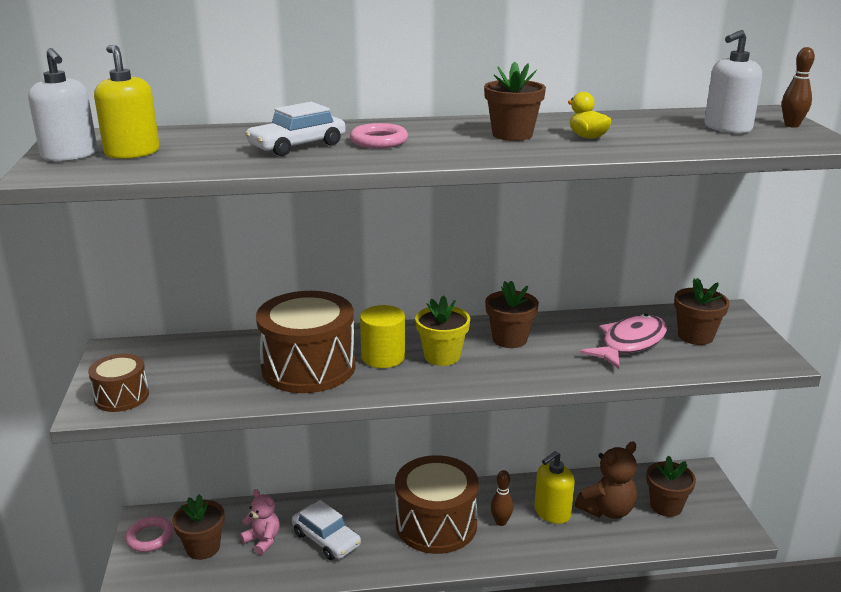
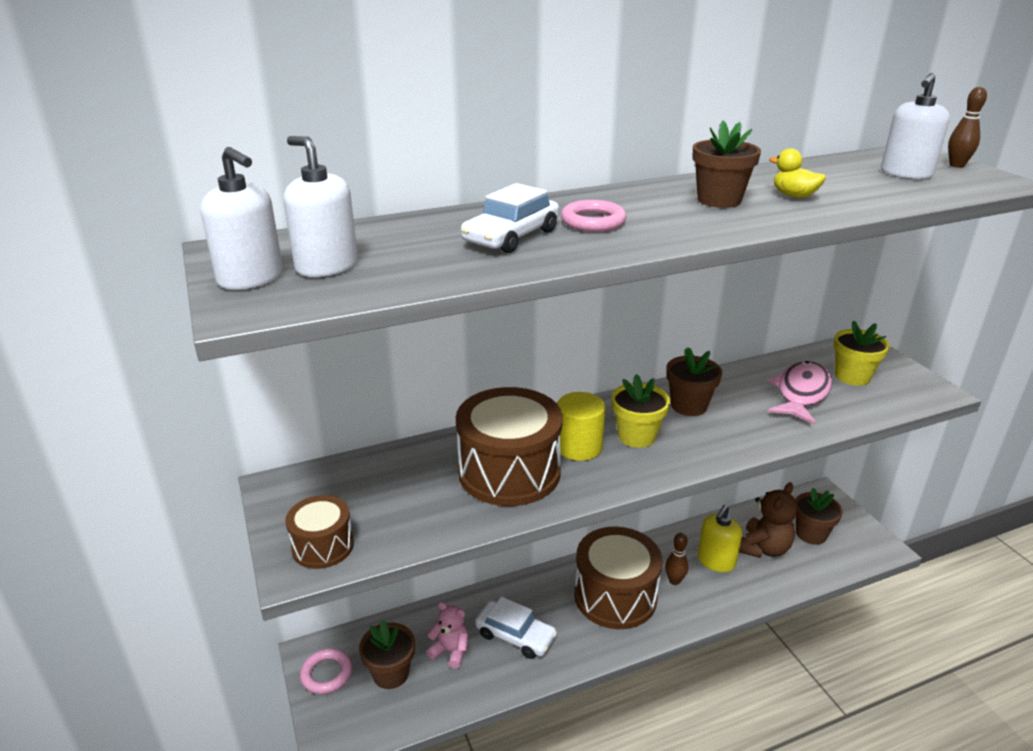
camera: 15 degrees left, 5 degrees up
(132, 152) = (326, 266): yellow soap dispenser -> white soap dispenser
(695, 336) = (852, 376): brown flower pot -> yellow flower pot

